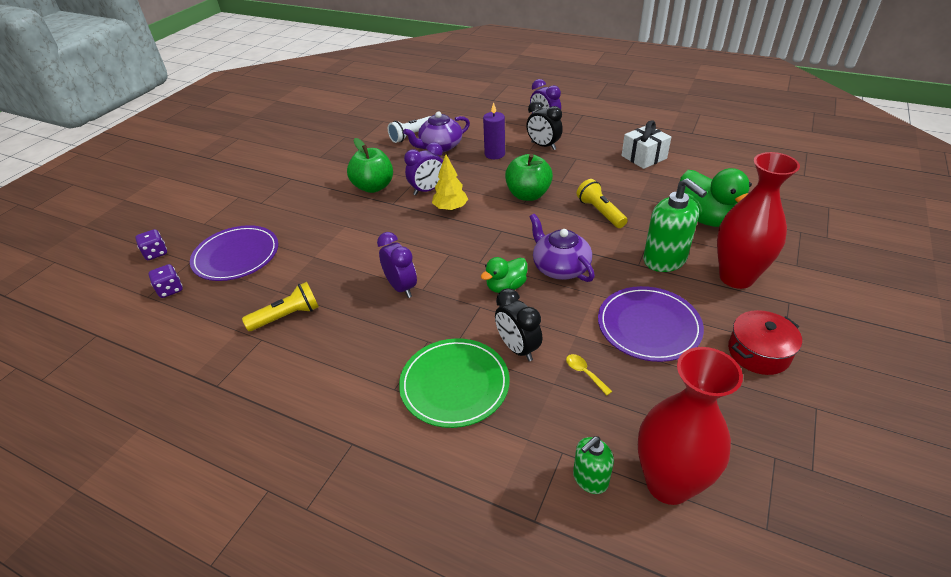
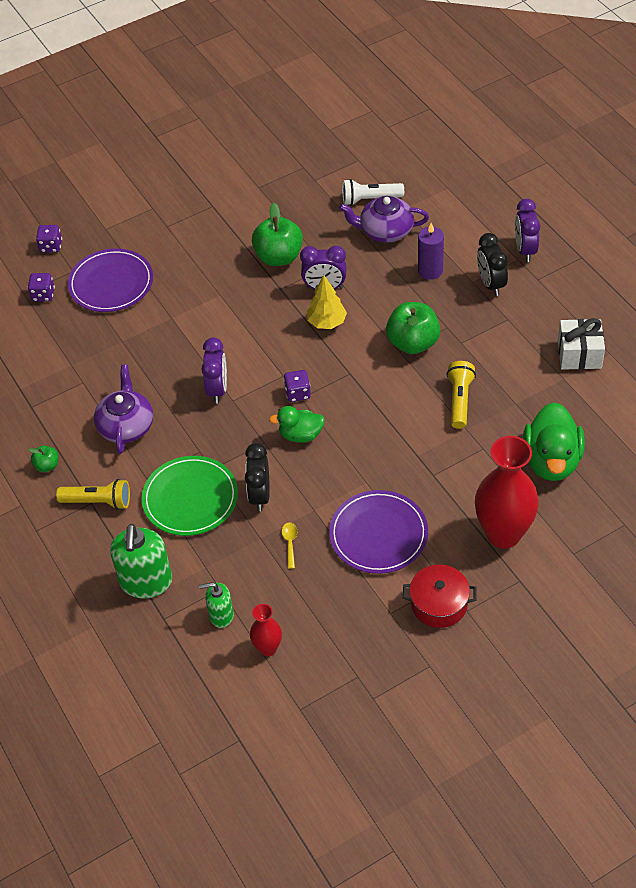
camera: 35 degrees right, 10 degrees up
(273, 432) = (47, 465): none -> green apple
(287, 316) = (113, 370): yellow flashlight -> yellow flashlight (98, 501)
(474, 260) = (298, 393): none -> purple dice
(560, 267) = (363, 440): purple teapot -> purple teapot (126, 426)
(665, 260) = (461, 483): green soap dispenser -> green soap dispenser (146, 582)
(668, 483) = (268, 648): red vase -> red vase, size x0.49

